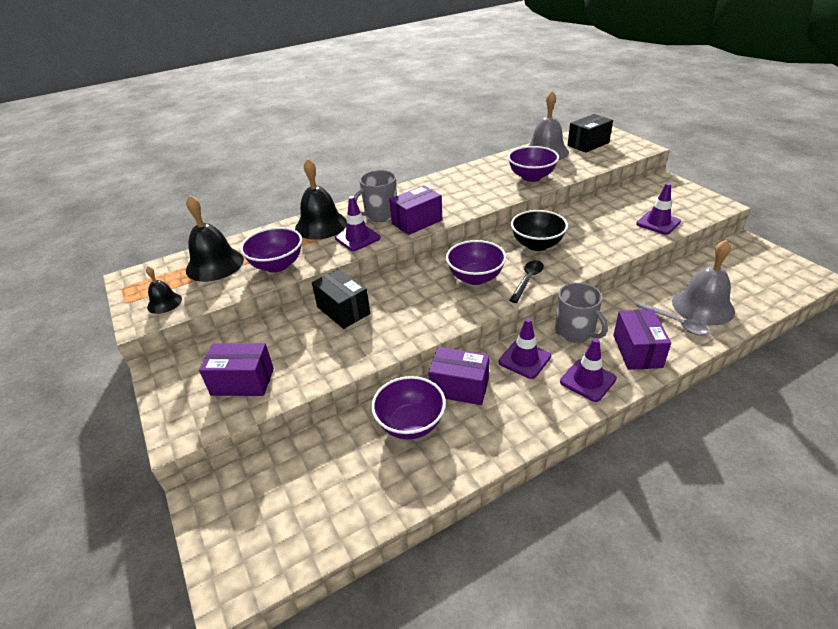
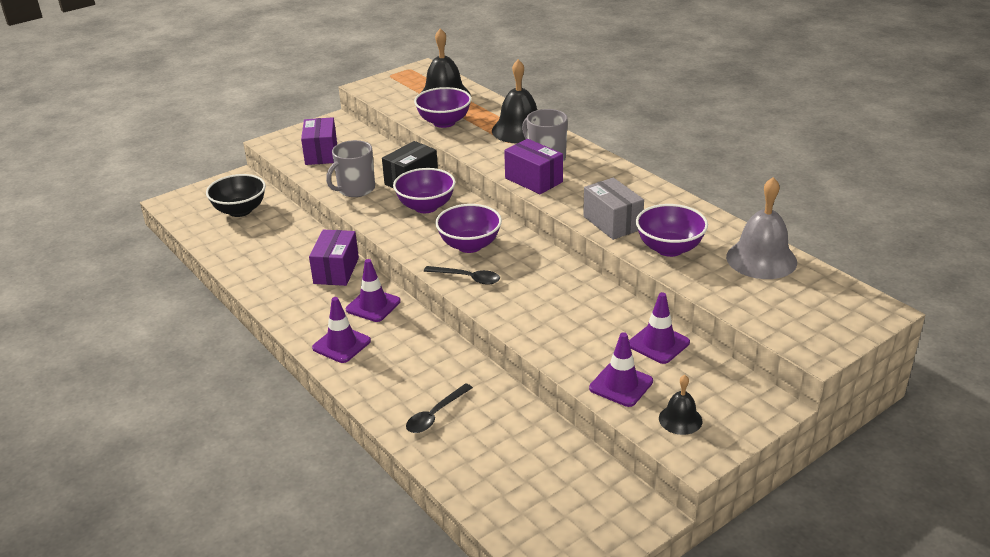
camera: 80 degrees right, 5 degrees down
(164, 303) = (388, 89): black bell -> black bell (680, 419)
(357, 238) = (496, 152): purple traffic cone -> purple traffic cone (658, 343)
(410, 424) = (295, 250): purple bowl -> purple bowl (426, 207)
(493, 194) = (612, 223): none -> grey box
(537, 245) = (544, 283): black bowl -> black bowl (240, 211)
(575, 332) = (417, 338): grey mug -> grey mug (355, 189)
(588, 144) = (808, 297): black box -> none
(637, 351) = (385, 380): purple box -> none
(676, 323) = (435, 415): grey spoon -> black spoon
(703, 306) = (471, 442): grey bell -> none

